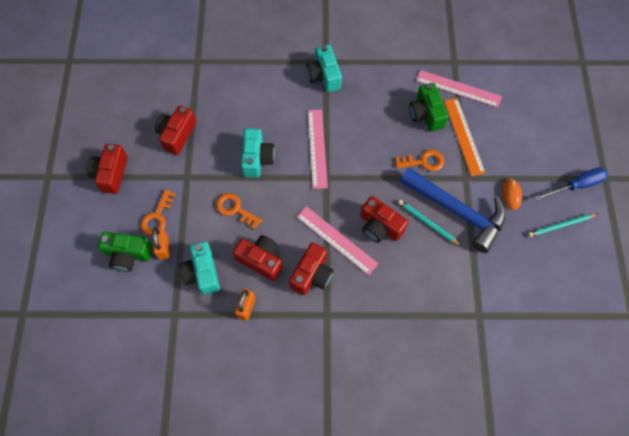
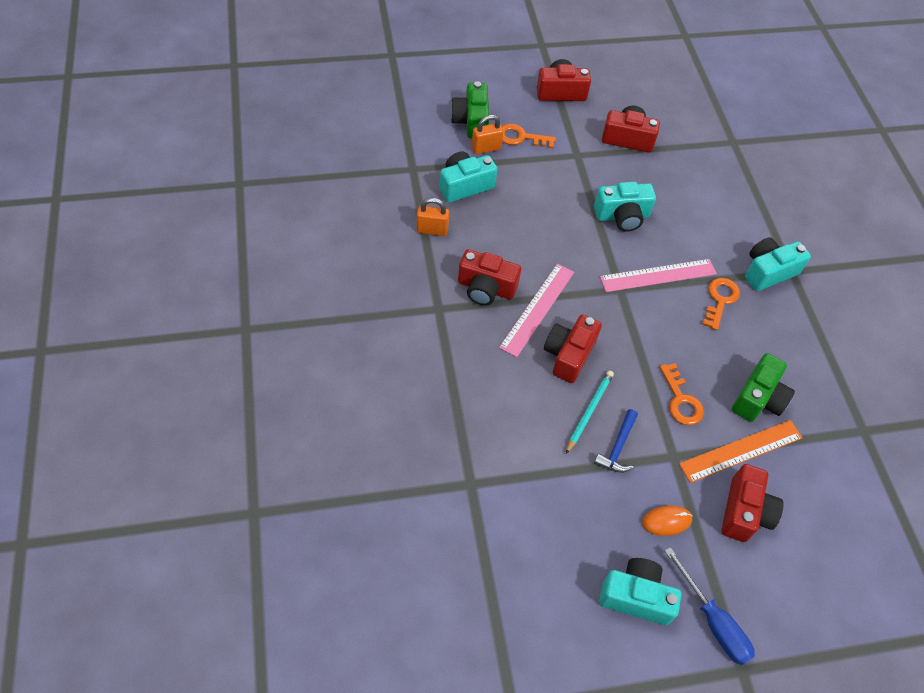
camera: 75 degrees right, 10 degrees down
(235, 209) = (549, 204): orange key -> orange key (720, 300)
(261, 260) = (492, 236): red camera -> red camera (744, 512)
(426, 114) = (758, 398): green camera -> green camera turned 150 degrees clockwise
(456, 211) = (618, 447): blue hammer -> blue hammer, size x0.45
(458, 89) = (819, 439): pink ruler -> none
(561, 226) = (636, 596): turquoise pencil -> turquoise camera

